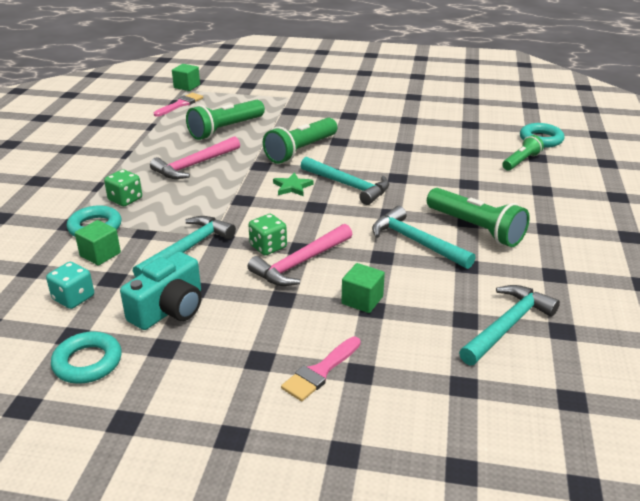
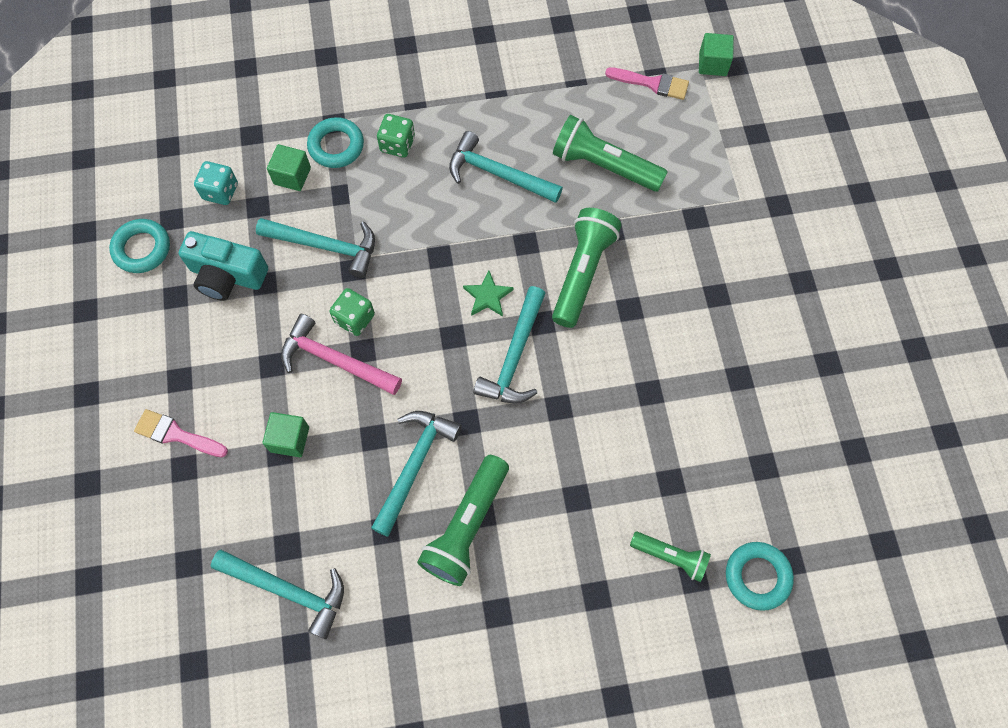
camera: 70 degrees right, 35 degrees up
(194, 165) = (498, 173): pink hammer -> turquoise hammer
(300, 151) = (582, 272): green flashlight -> green flashlight turned 90 degrees clockwise

